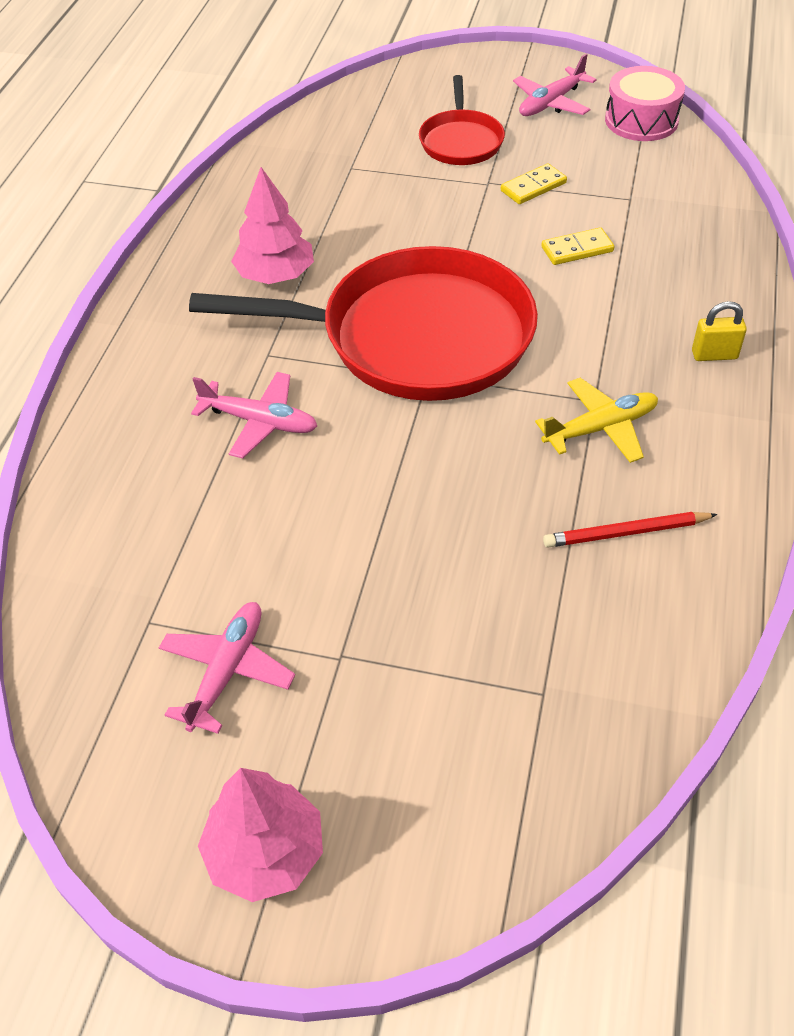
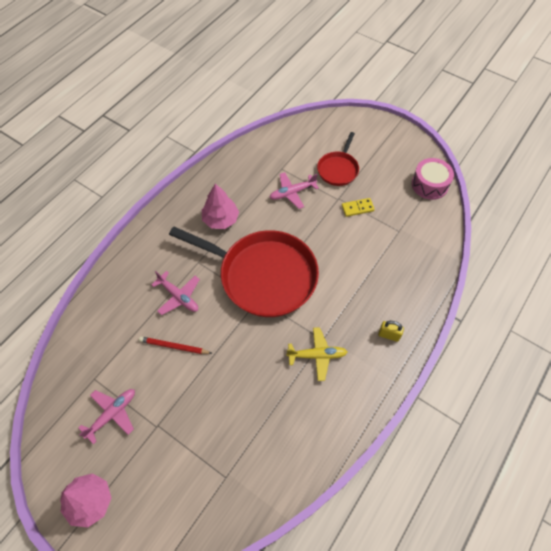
camera: 20 degrees right, 10 degrees up
(551, 103) = (392, 159): pink plane -> pink plane (292, 193)
(577, 249) = (358, 252): yellow domino -> none
(626, 532) = (299, 414): red pencil -> red pencil (174, 346)

